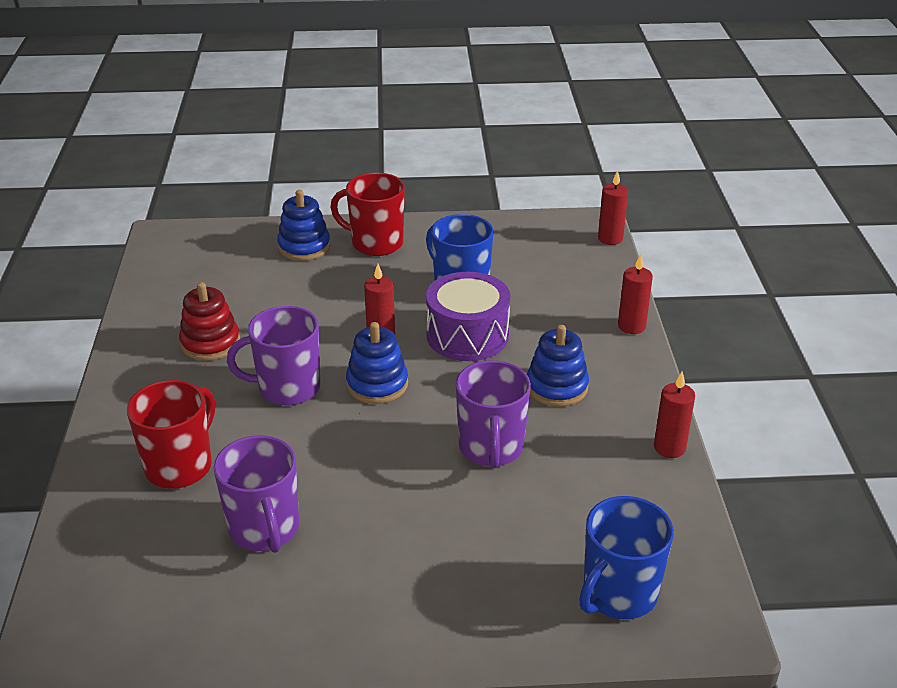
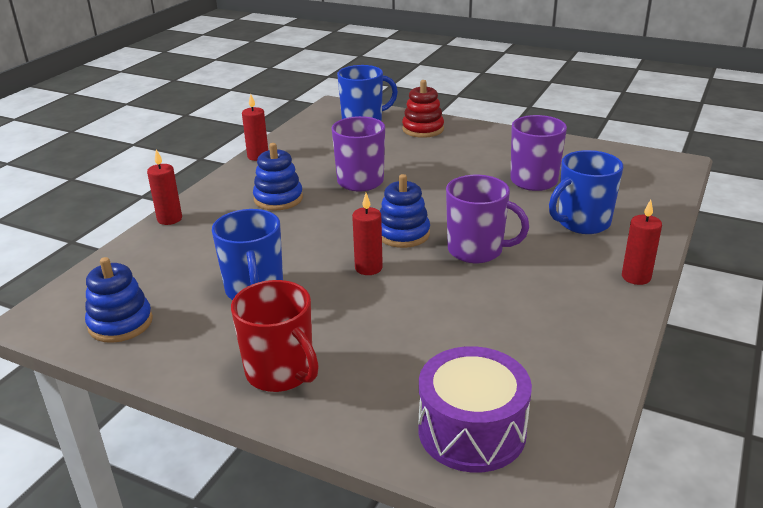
camera: 150 degrees left, 5 degrees down
(180, 466) = (582, 223): red mug -> blue mug
(210, 343) = (530, 308): red stacking toy -> red stacking toy (423, 129)
(304, 247) = (366, 398): blue stacking toy -> blue stacking toy (120, 323)
(467, 335) = (297, 248): purple drum -> purple drum (472, 430)
(610, 238) = (55, 295): red candle -> red candle (636, 277)

